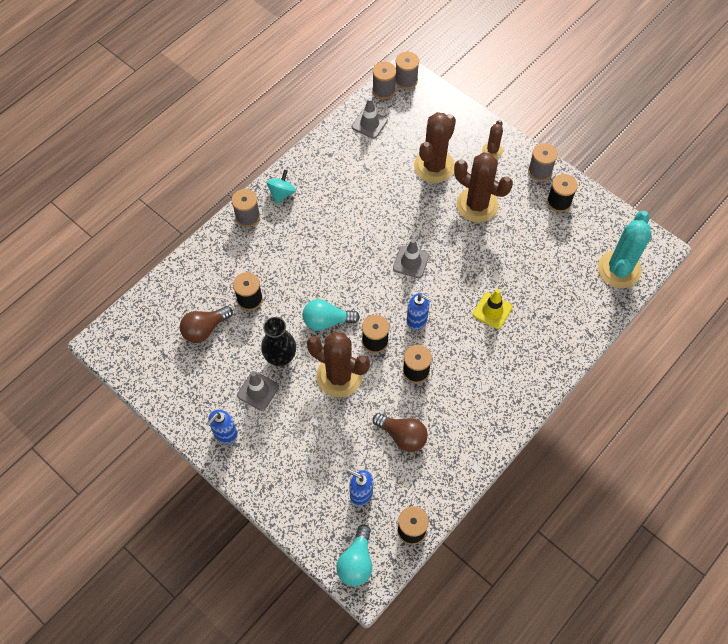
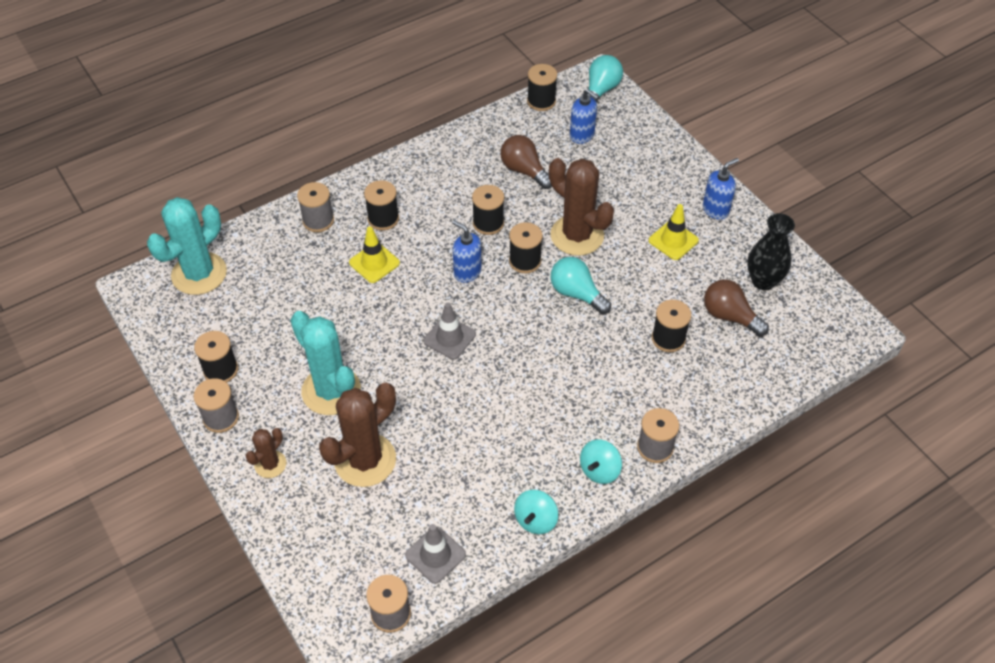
camera: 165 degrees left, 10 degrees down
(205, 329) = (729, 316): brown light bulb -> brown light bulb turned 120 degrees counterclockwise
(258, 391) = (673, 240): grey traffic cone -> yellow traffic cone
(280, 357) = (641, 267): black vase -> black vase (763, 281)
(315, 155) = (535, 520): none -> turquoise spinning top
(326, 321) = (576, 293): turquoise light bulb -> turquoise light bulb turned 150 degrees counterclockwise
(406, 80) = (346, 624): grey spool -> grey spool (318, 220)
(477, 205) = (331, 391): brown cactus -> turquoise cactus
(503, 354) = (383, 219): none -> black spool

